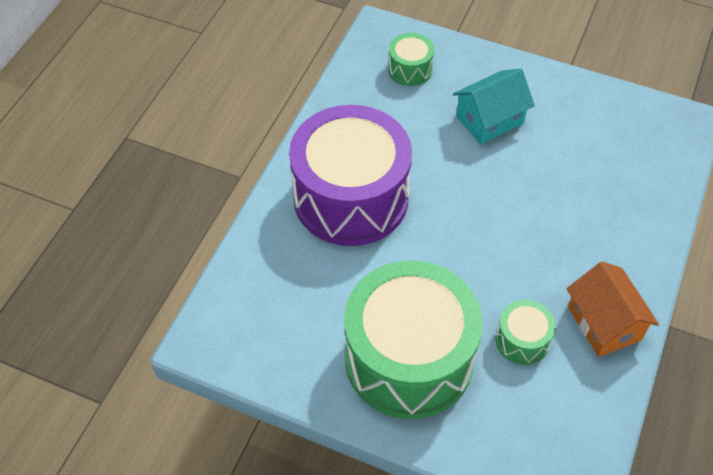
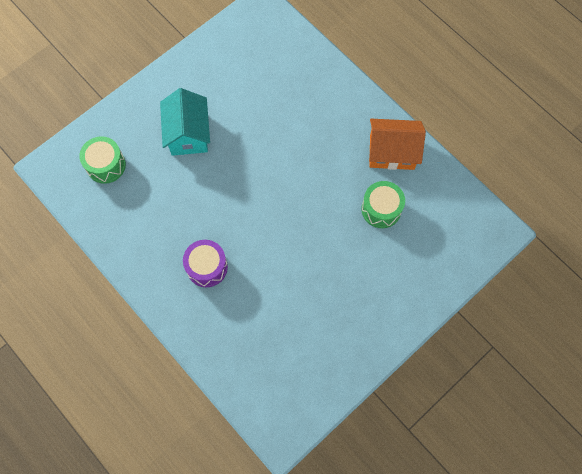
camera: 65 degrees left, 15 degrees up
(351, 198) = (207, 267): purple drum -> purple drum, size x0.43
(409, 358) = (362, 290): green drum -> none

